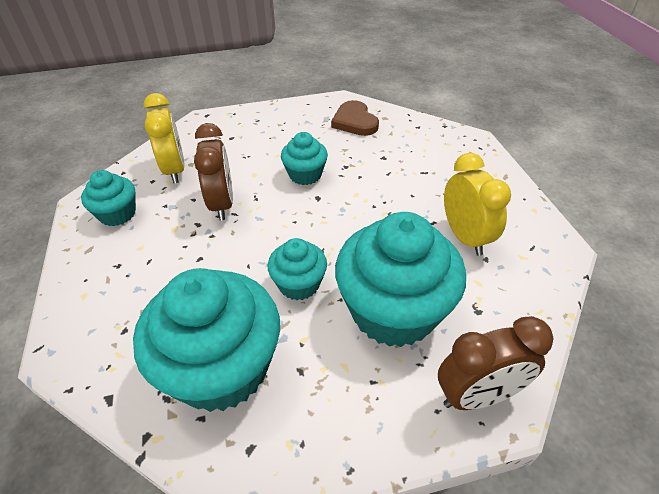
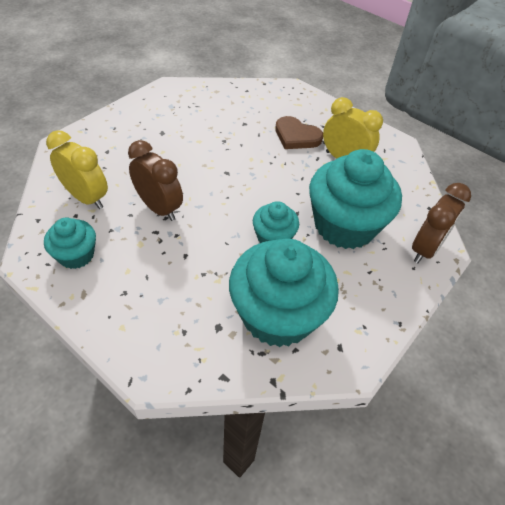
camera: 40 degrees left, 5 degrees up
(305, 175) = (201, 159): turquoise cupcake -> none
(355, 121) = (197, 102): brown heart -> brown heart (296, 136)

